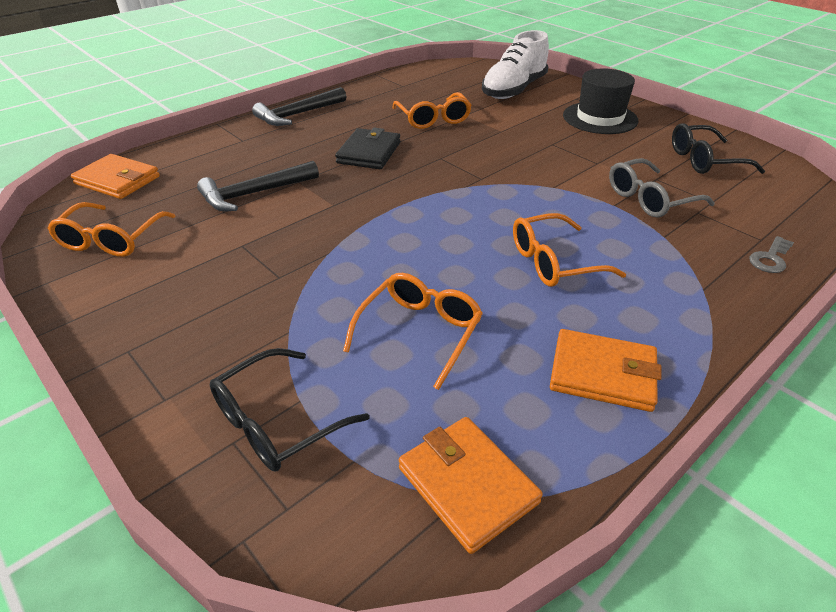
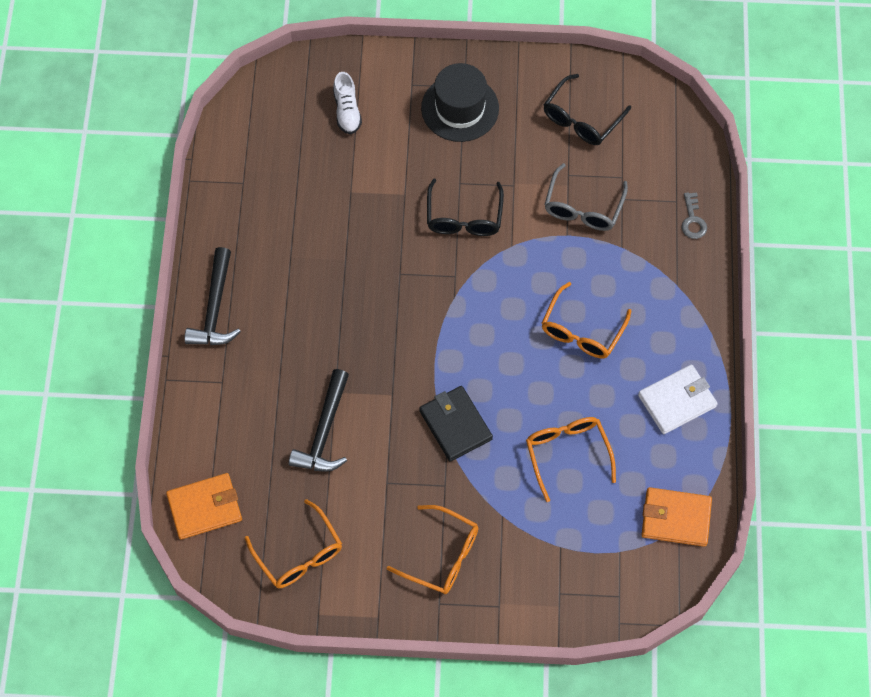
camera: 45 degrees left, 25 degrees up
(277, 422) = (565, 566): black glasses -> black glasses (464, 217)
(369, 153) = (341, 313): black wallet -> black wallet (455, 425)
(433, 119) = (333, 220): orange glasses -> orange glasses (442, 555)
(514, 90) = (347, 111): white shoe -> white shoe, size x0.54
(602, 374) = (677, 401): orange wallet -> white wallet

